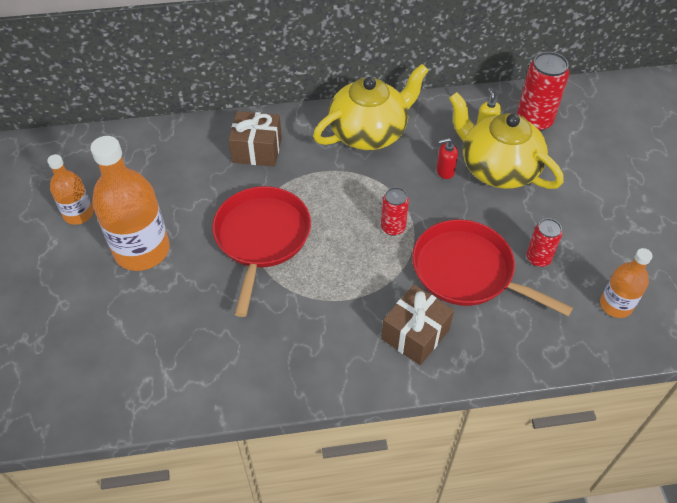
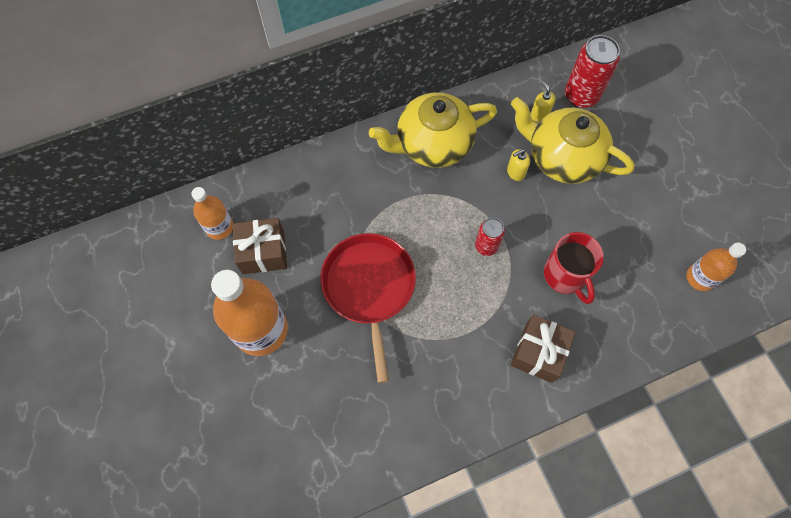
camera: 15 degrees left, 15 degrees up
(78, 214) = (184, 306): orange bottle -> orange bottle (219, 227)
(257, 150) = (332, 190): brown gift -> brown gift (263, 252)
(369, 132) = (432, 144): yellow teapot -> yellow teapot turned 150 degrees counterclockwise
(445, 171) = (515, 172): red soap dispenser -> yellow soap dispenser
(467, 271) = (565, 276): red pan -> red mug
(538, 258) = (623, 246): red can -> none

